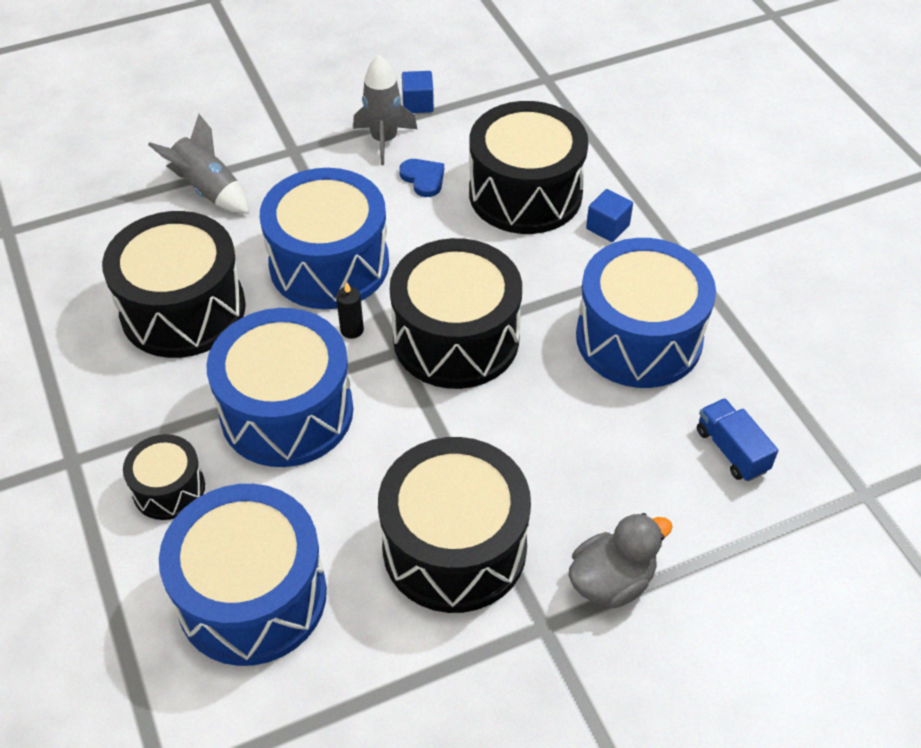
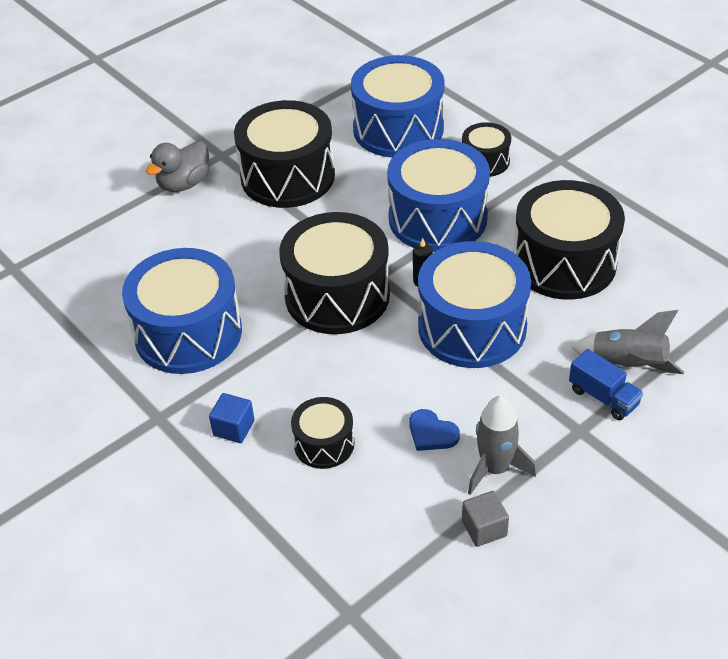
camera: 165 degrees right, 5 degrees down
(418, 104) = (484, 528): blue cube -> grey cube
(525, 193) = (324, 444): black drum -> black drum, size x0.51
(731, 450) = (108, 271): blue truck -> blue truck (603, 397)

